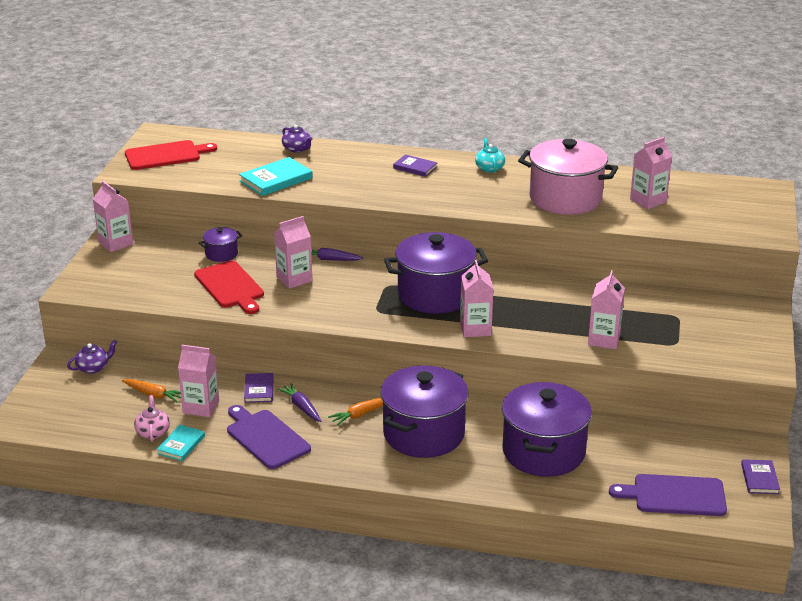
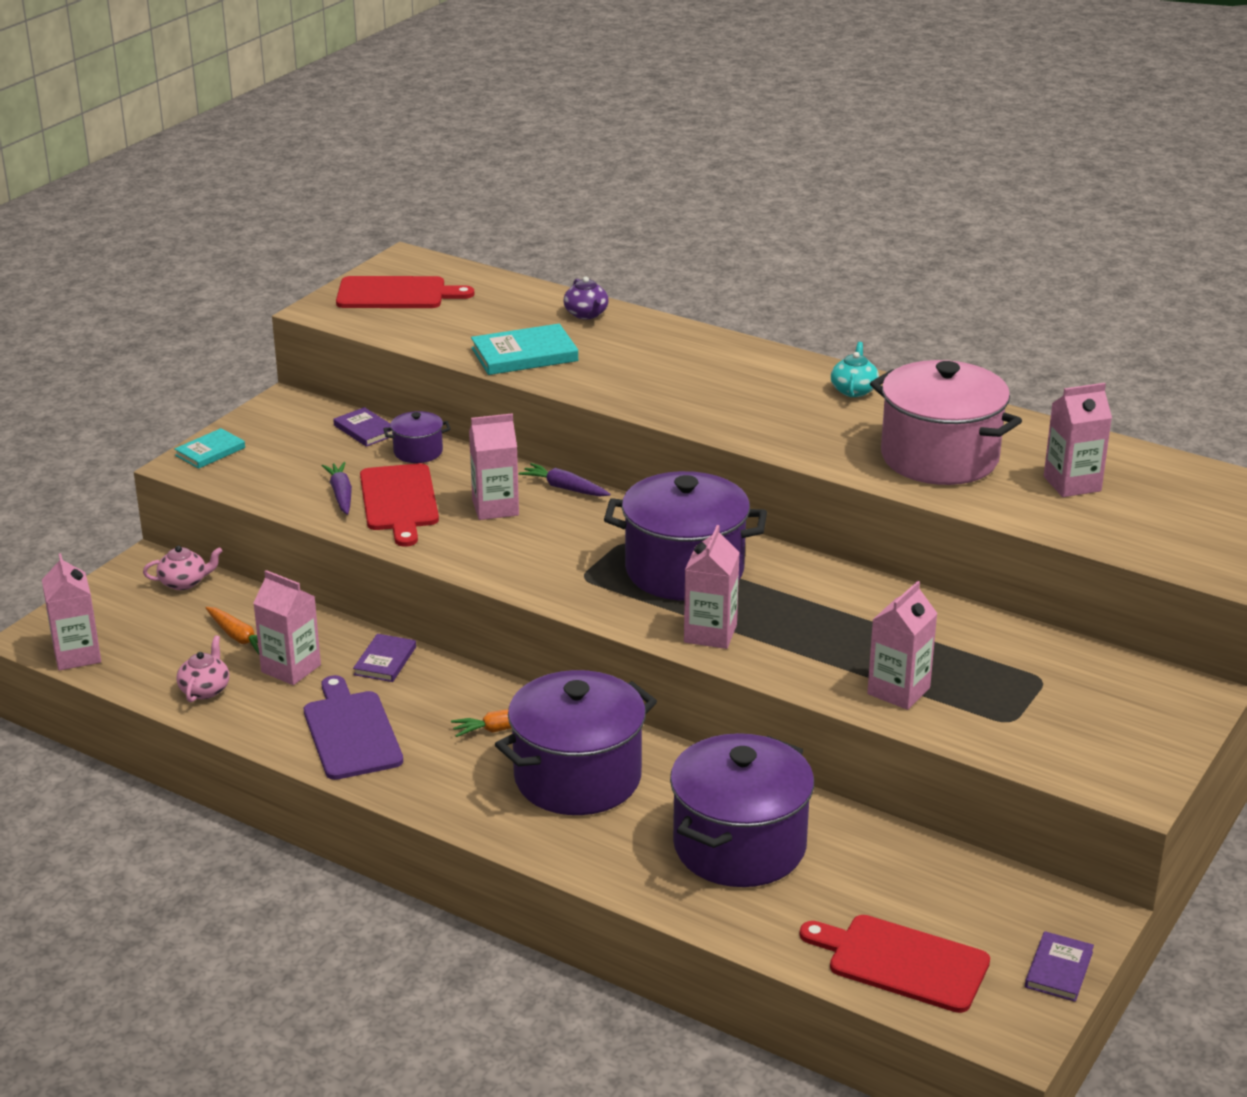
camera: 20 degrees right, 0 degrees up
(93, 368) = (184, 582): purple teapot -> pink teapot
(115, 243) = (285, 410): pink carton -> pink carton (77, 655)
(181, 445) = (231, 716): turquoise book -> turquoise book (210, 451)
(301, 407) = (428, 699): purple carrot -> purple carrot (341, 494)
(415, 167) = (740, 370): purple book -> purple book (365, 430)
(675, 496) = (902, 962): purple cutting board -> red cutting board

